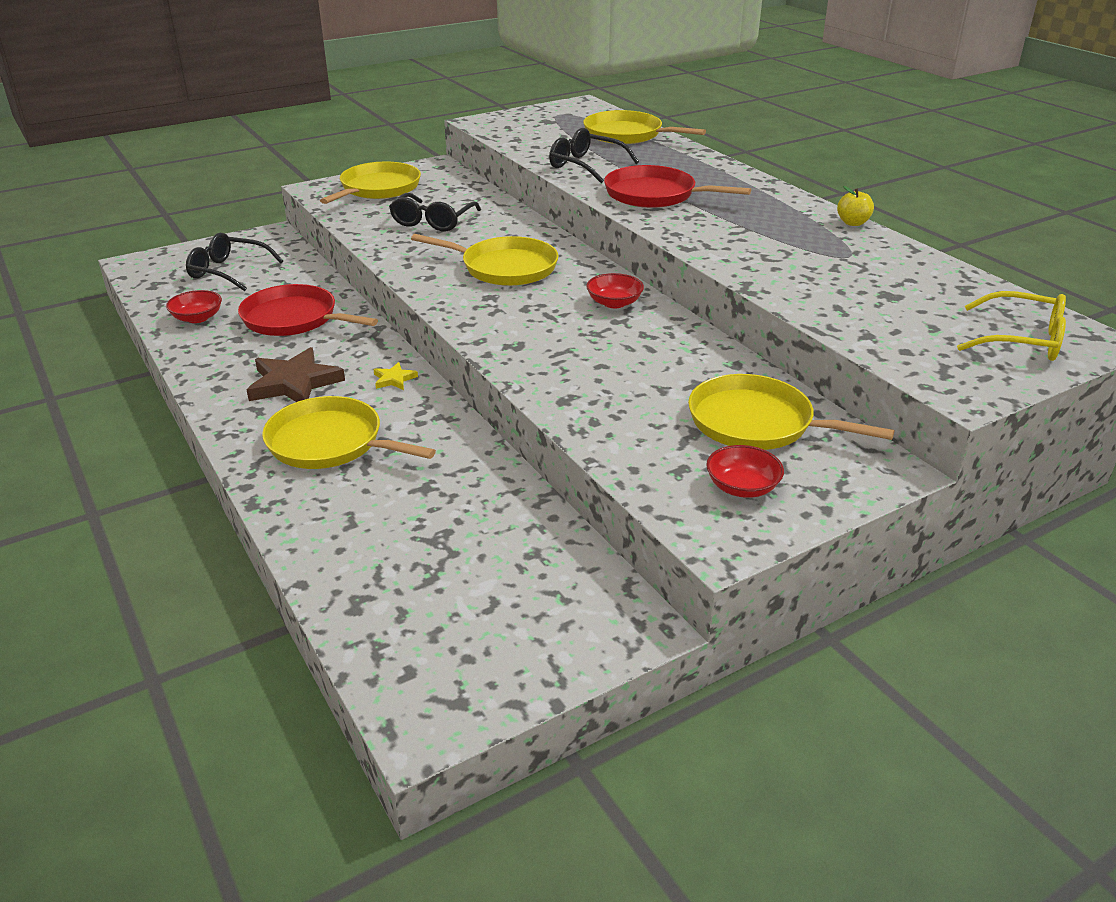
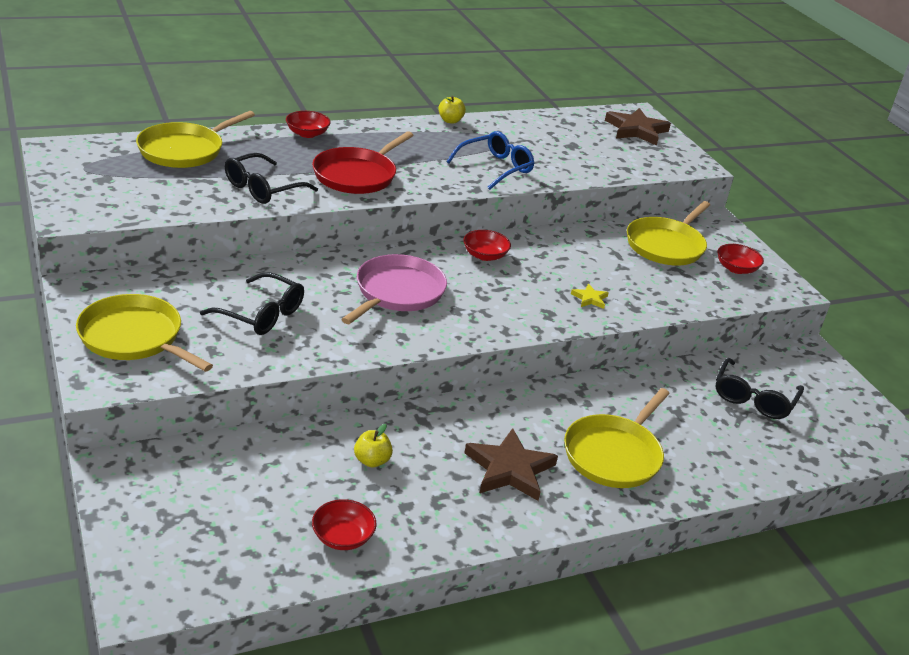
camera: 85 degrees left, 0 degrees up
(228, 271) = (218, 509): black glasses -> black glasses (753, 398)
(294, 319) = (372, 461): red pan -> yellow apple
(394, 379) = (514, 408): yellow star -> yellow star (590, 298)
(504, 268) = (397, 292): yellow pan -> pink pan
(720, 168) = (307, 133): none -> red bowl
(756, 254) = (495, 168): none -> blue glasses
(1021, 340) = (636, 130): yellow glasses -> brown star

